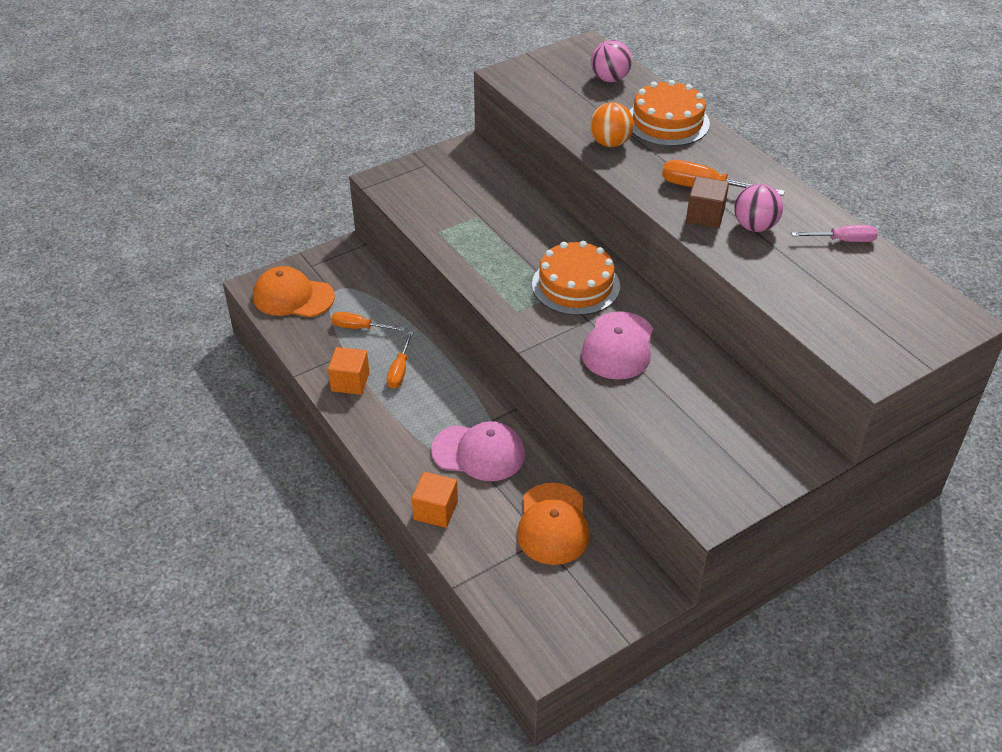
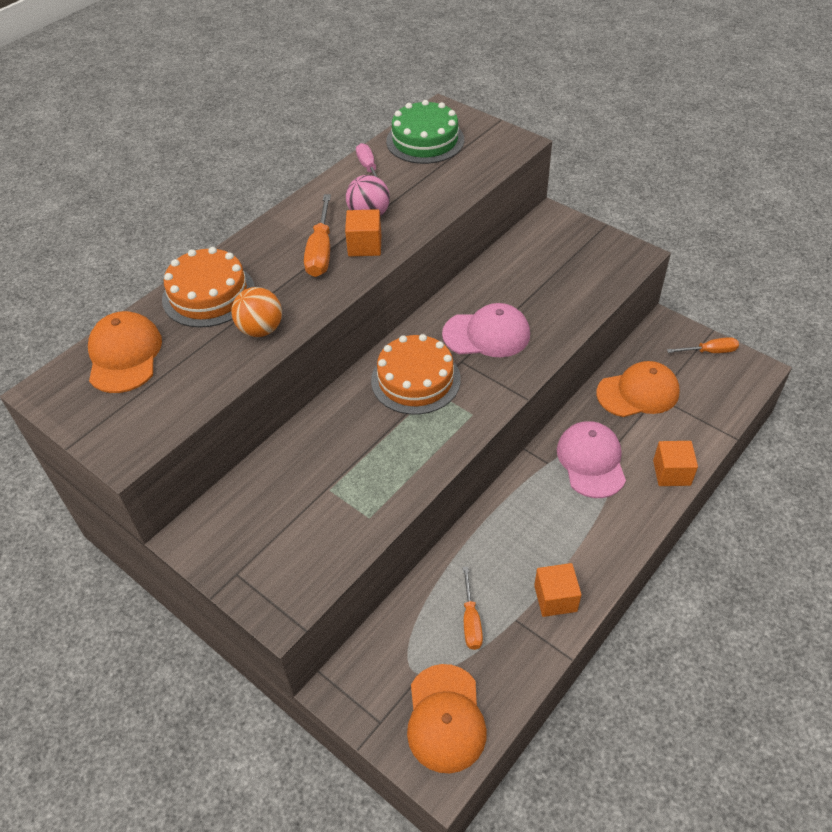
camera: 105 degrees left, 5 degrees up
(400, 371) = (519, 558): orange screwdriver -> orange screwdriver (709, 351)
(609, 79) = (124, 355): pink ball -> orange cap
(705, 215) = (364, 246): brown cube -> orange cube
(893, 293) = (425, 140): none -> green cake

